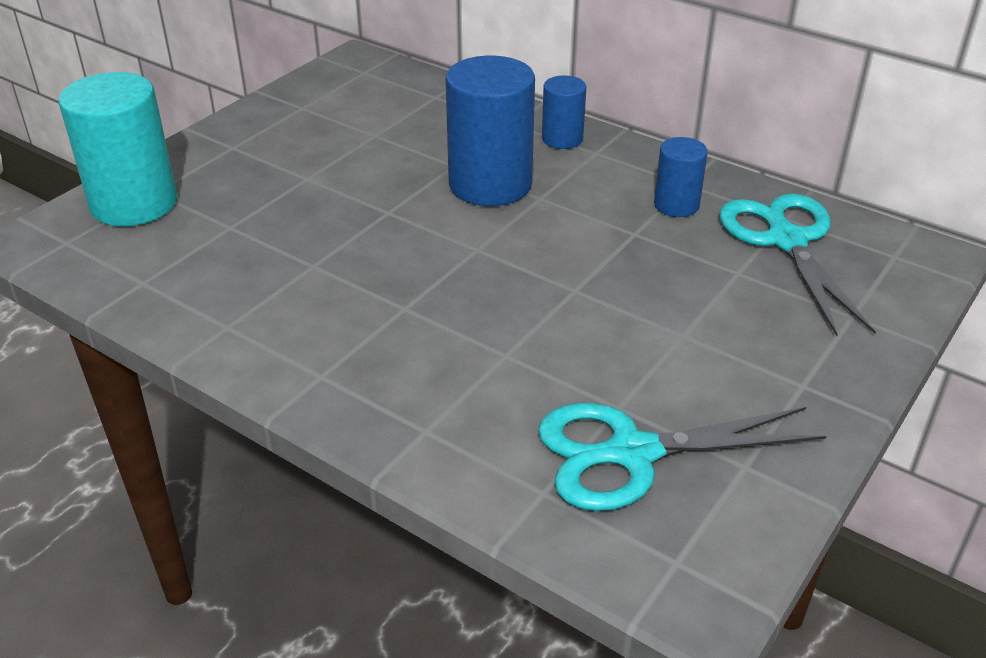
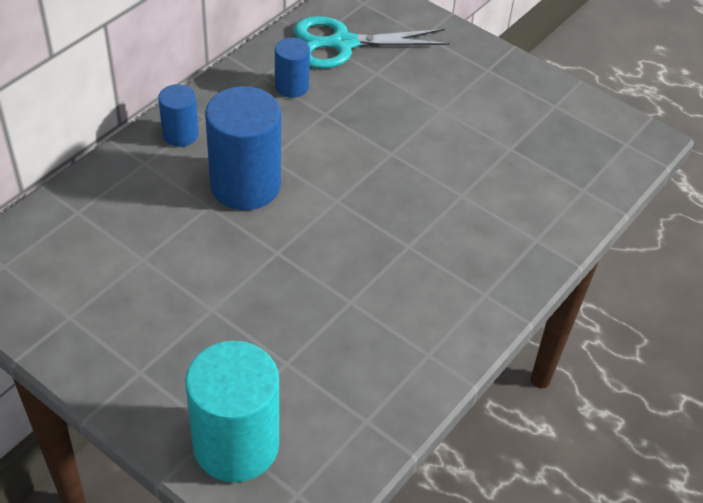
camera: 90 degrees left, 10 degrees up
(631, 454) = (550, 149): turquoise scissors -> none

